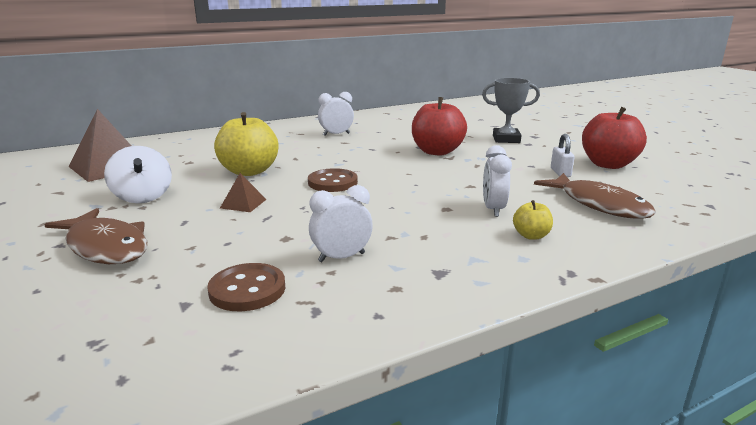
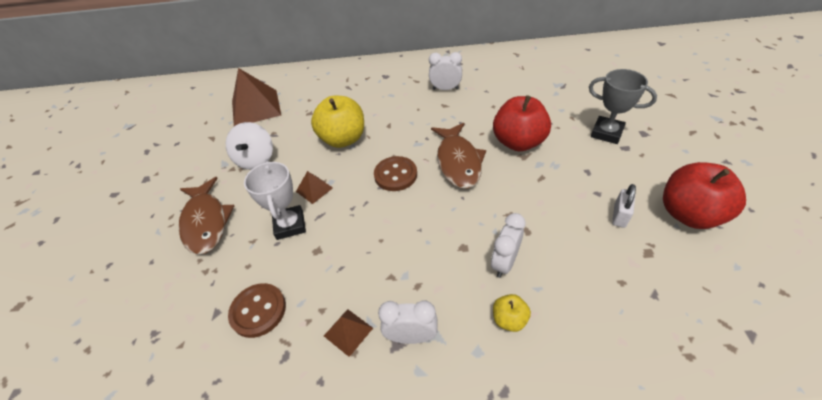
camera: 30 degrees right, 25 degrees up
(234, 229) = (290, 225): none -> white trophy
(341, 257) = (339, 293): white clock -> white clock (411, 336)
(377, 277) = (348, 332): none -> brown pyramid
(599, 204) = (617, 289): brown fish -> brown fish (458, 162)

